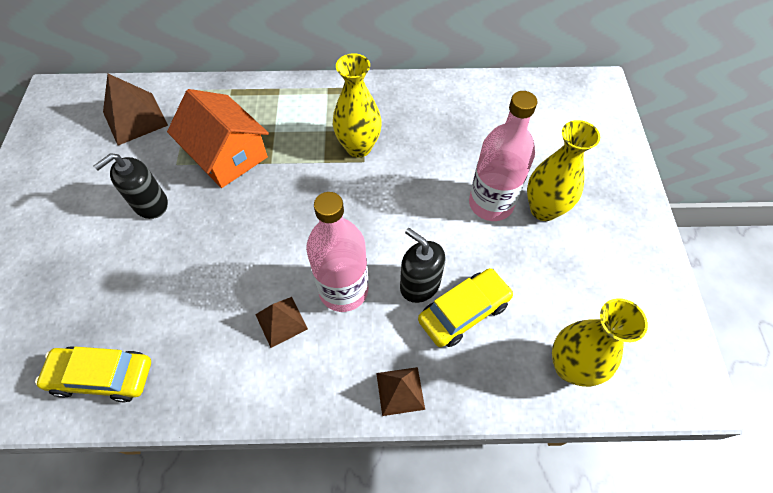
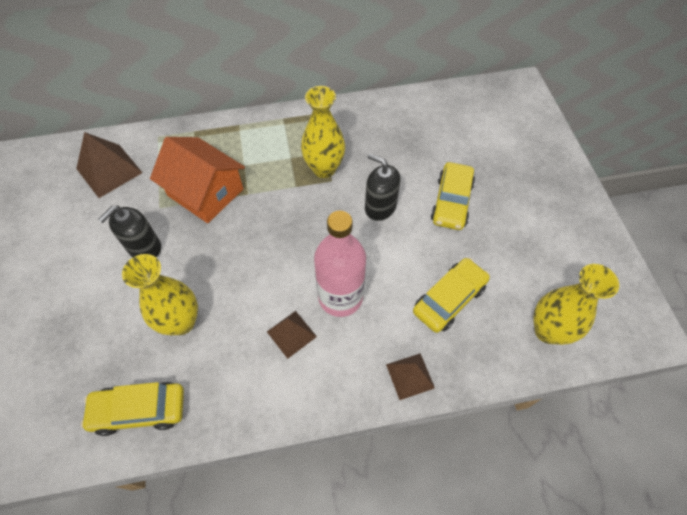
camera: 10 degrees left, 0 degrees up
(420, 284) = (406, 282): black soap dispenser -> black soap dispenser (380, 207)
(491, 204) = (451, 202): pink bottle -> yellow car
(543, 209) = (497, 200): yellow vase -> yellow vase (181, 322)

